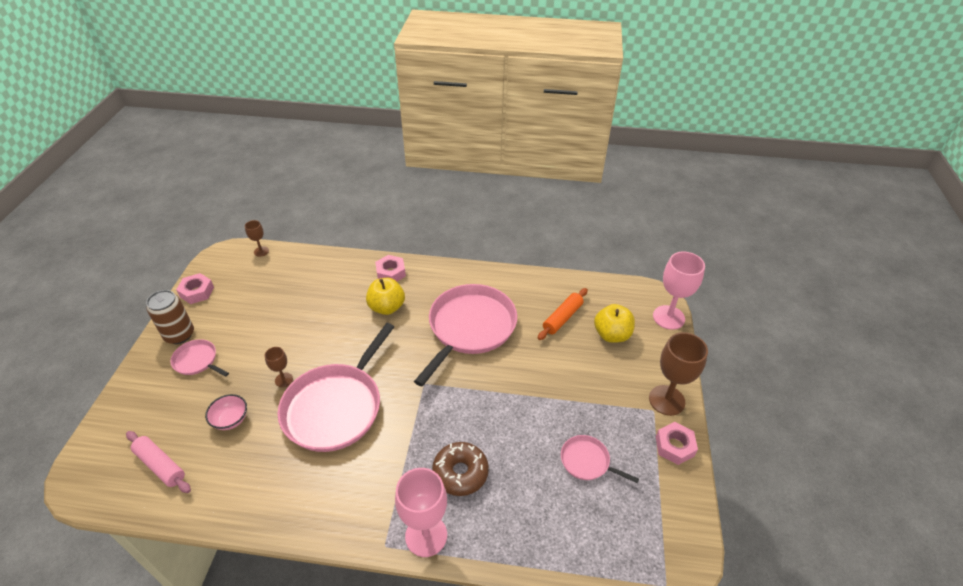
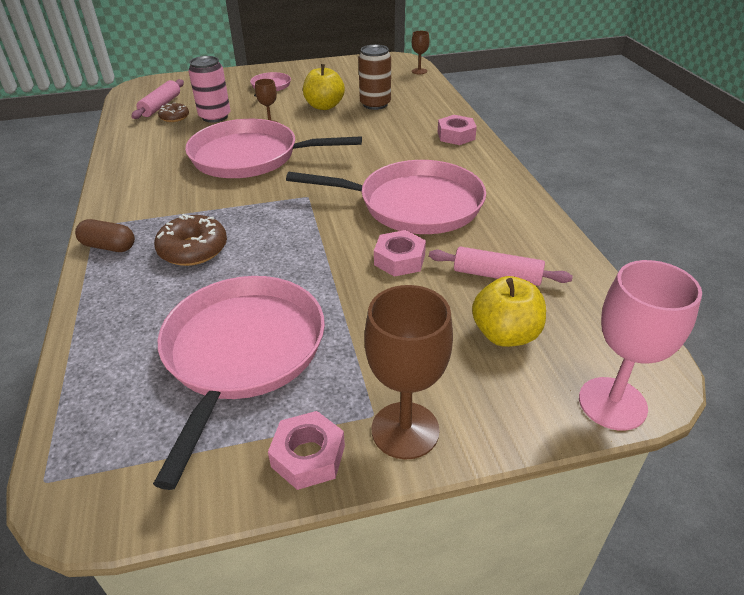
camera: 70 degrees right, 5 degrees down
(179, 335) = (293, 72): brown can -> brown can (375, 104)
(197, 292) = (345, 64): pink nut -> pink nut (399, 260)
(203, 456) = (174, 117): none -> brown donut
(231, 420) = (215, 117): pink bowl -> pink can
(387, 307) = (402, 147): yellow apple -> yellow apple (324, 106)
(426, 535) = (109, 246): pink goblet -> brown capsule
(562, 318) = (497, 275): orange rolling pin -> pink rolling pin
(587, 461) = (242, 353): pink pan -> pink pan, size x2.16

